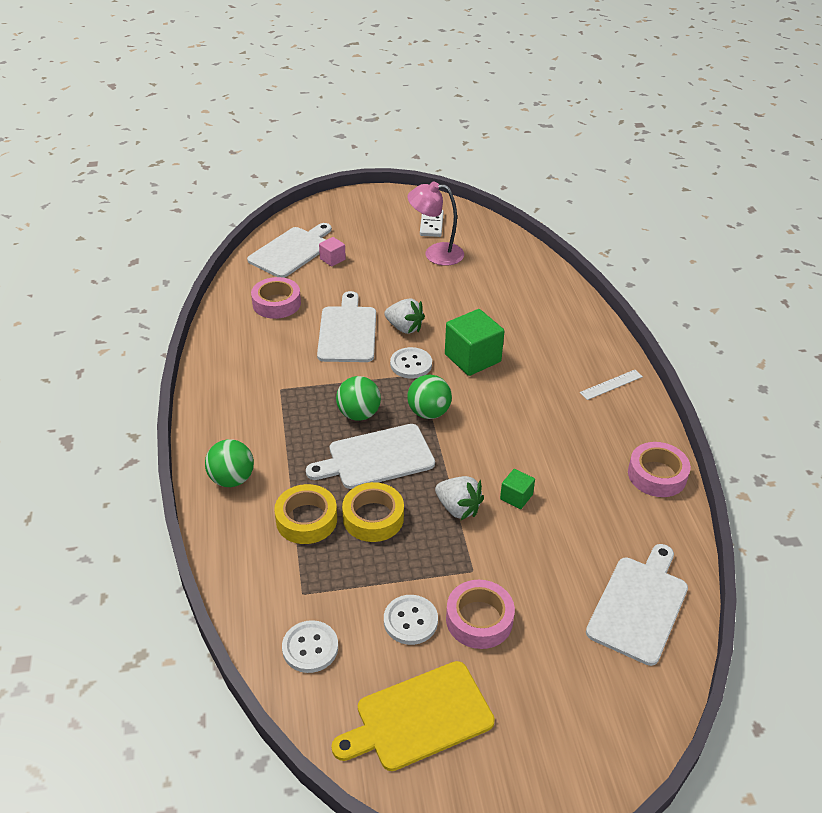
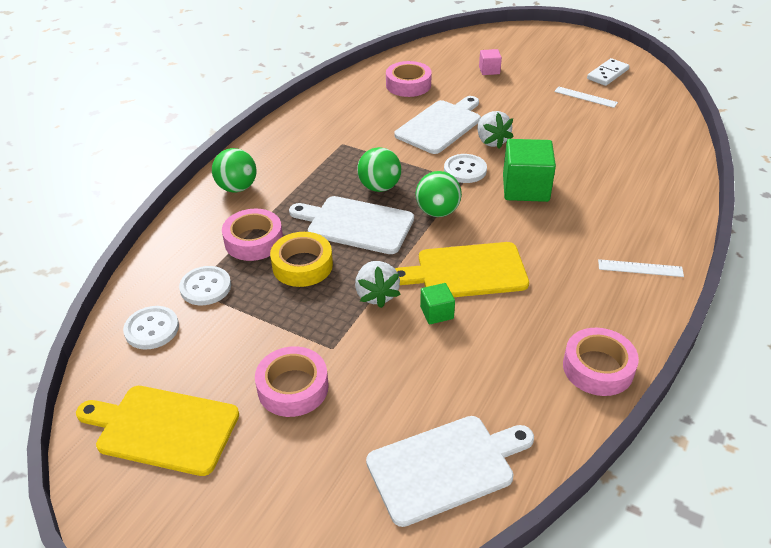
camera: 40 degrees right, 0 degrees up
(291, 251) = (463, 53): white cutting board -> none
(306, 520) = (254, 241): yellow tape -> pink tape
(410, 621) = (241, 355): white button -> white button (205, 287)
(435, 254) = (585, 97): pink lamp -> white ruler
(502, 451) = (467, 271): none -> yellow cutting board

